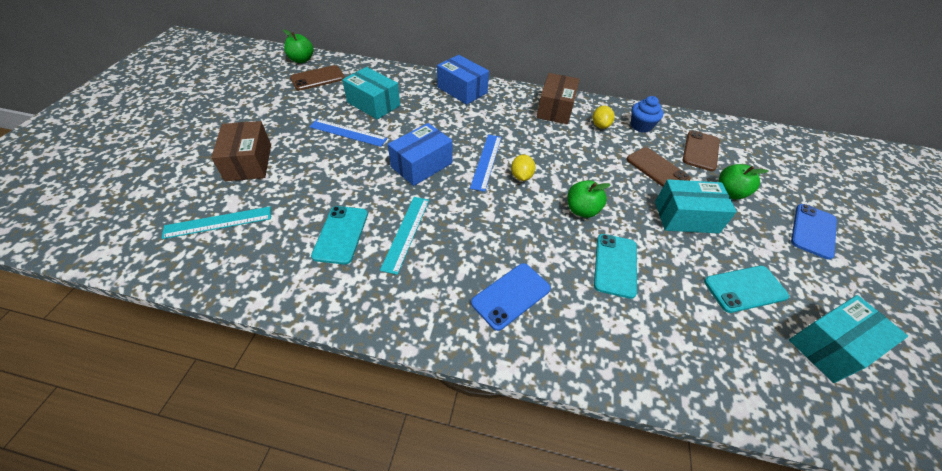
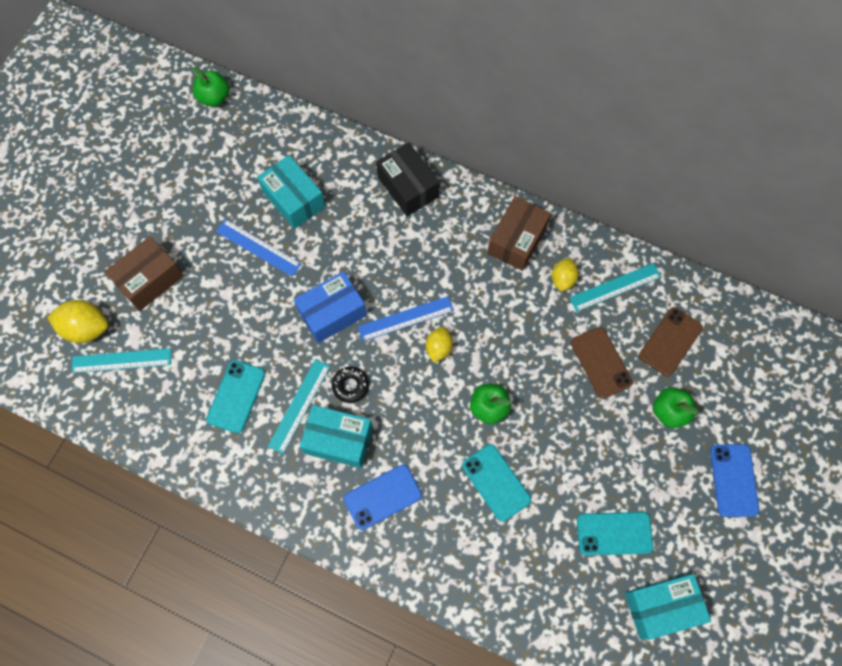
camera: 15 degrees right, 20 degrees up
(182, 202) = (86, 328): none -> yellow lemon
(249, 162) = (149, 280): brown box -> brown box turned 45 degrees clockwise
(318, 78) = (231, 139): brown phone -> none
(452, 211) = (350, 386): none -> black donut
(462, 90) = (408, 187): blue box -> black box
(486, 161) = (405, 319): blue ruler -> blue ruler turned 45 degrees clockwise
(615, 265) = (496, 482): turquoise phone -> turquoise phone turned 60 degrees counterclockwise
(641, 126) = (615, 287): blue cupcake -> turquoise ruler
(686, 217) = (600, 437): turquoise box -> turquoise box (338, 440)
(813, 231) = (733, 480): blue phone -> blue phone turned 45 degrees counterclockwise

